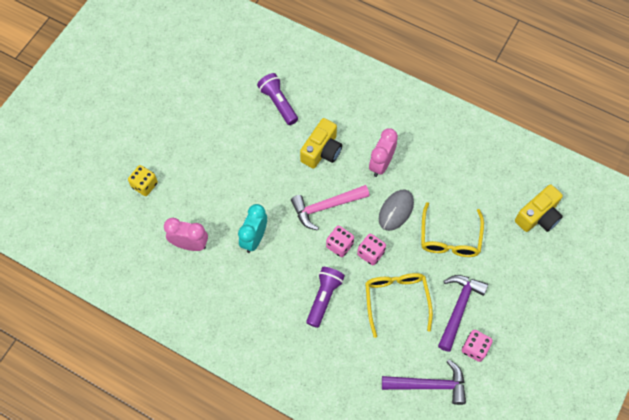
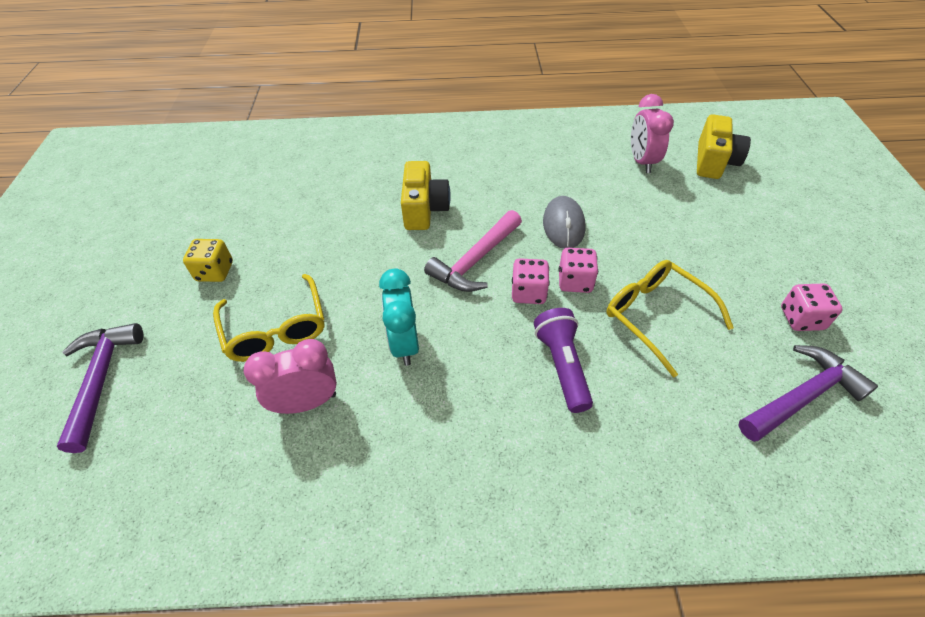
camera: 30 degrees left, 15 degrees down
(144, 185) = (185, 359): yellow dice -> yellow dice (215, 272)
(278, 103) = (334, 189): purple flashlight -> none
(381, 164) = (506, 191): pink clock -> pink clock (642, 162)
(450, 238) = (649, 222): yellow glasses -> yellow glasses (276, 329)
(459, 308) = (735, 285): purple hammer -> purple hammer (101, 380)

